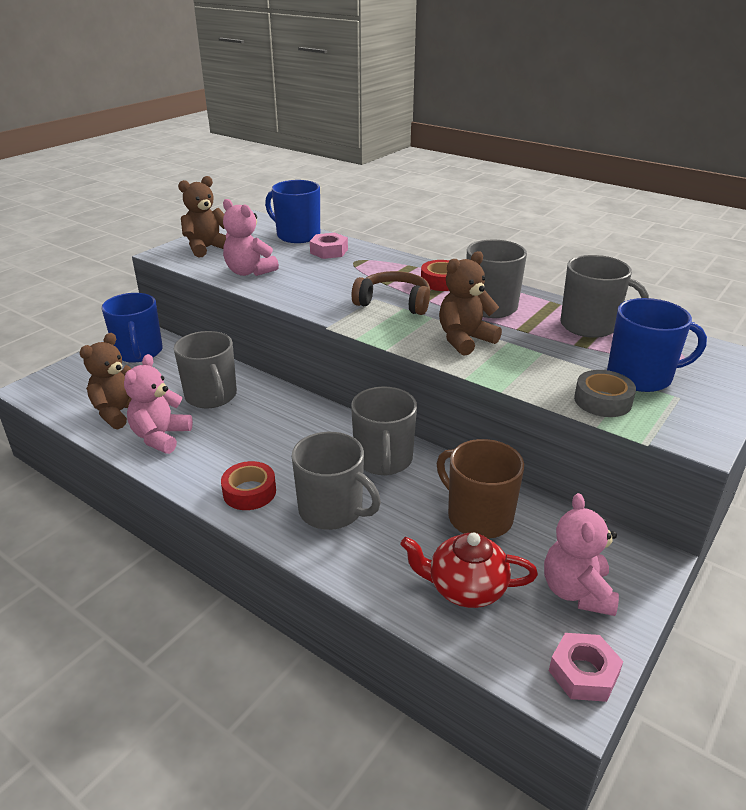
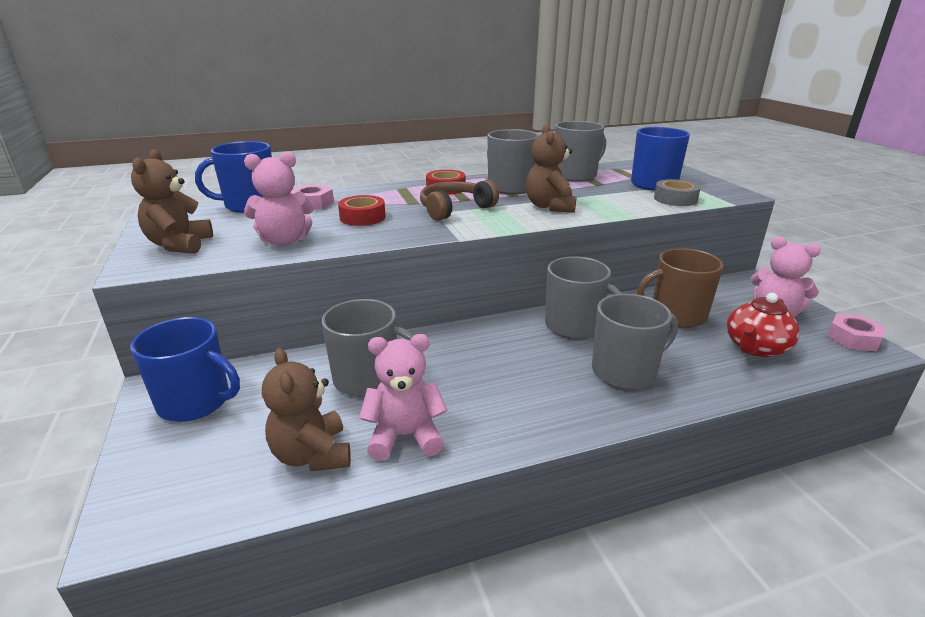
camera: 55 degrees left, 5 degrees down
(161, 437) = (405, 436): pink teddy bear -> pink teddy bear turned 120 degrees clockwise
(249, 492) = (562, 406): red tape -> red tape (362, 217)

